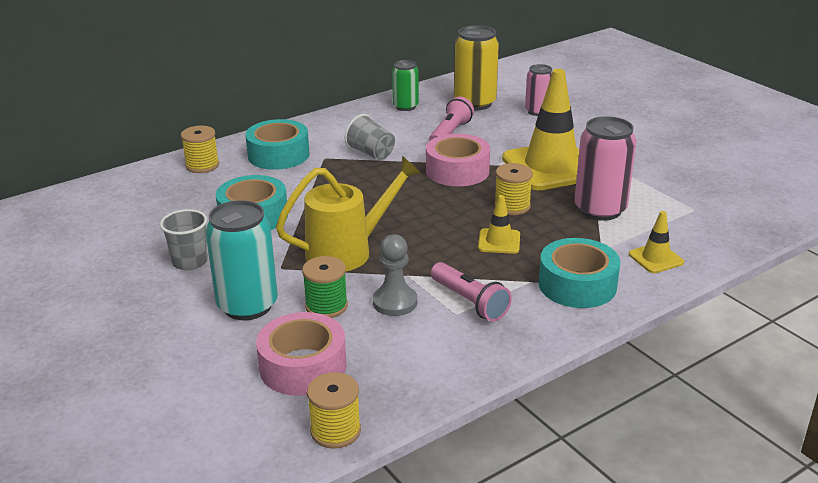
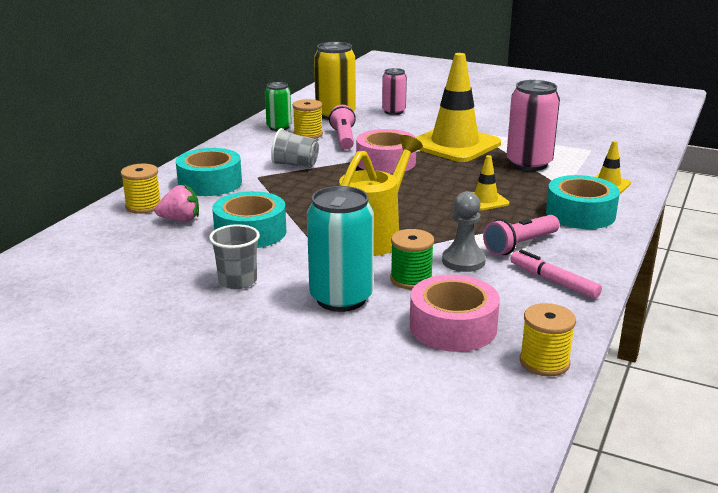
camera: 30 degrees left, 5 degrees down
(214, 187) = (180, 220): none -> pink strawberry
(451, 352) = (554, 281): none -> pink marker
(469, 302) = (520, 245): pink flashlight -> pink flashlight turned 120 degrees clockwise
(512, 206) = (462, 176): yellow spool -> yellow spool (308, 134)

